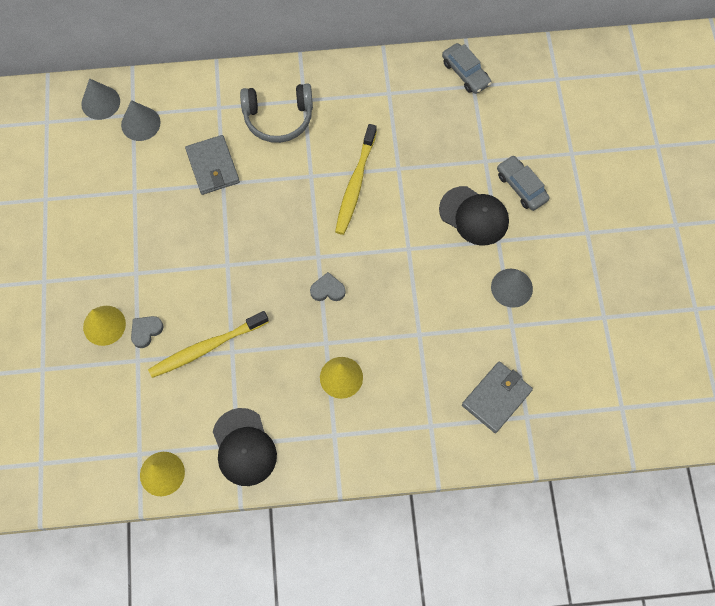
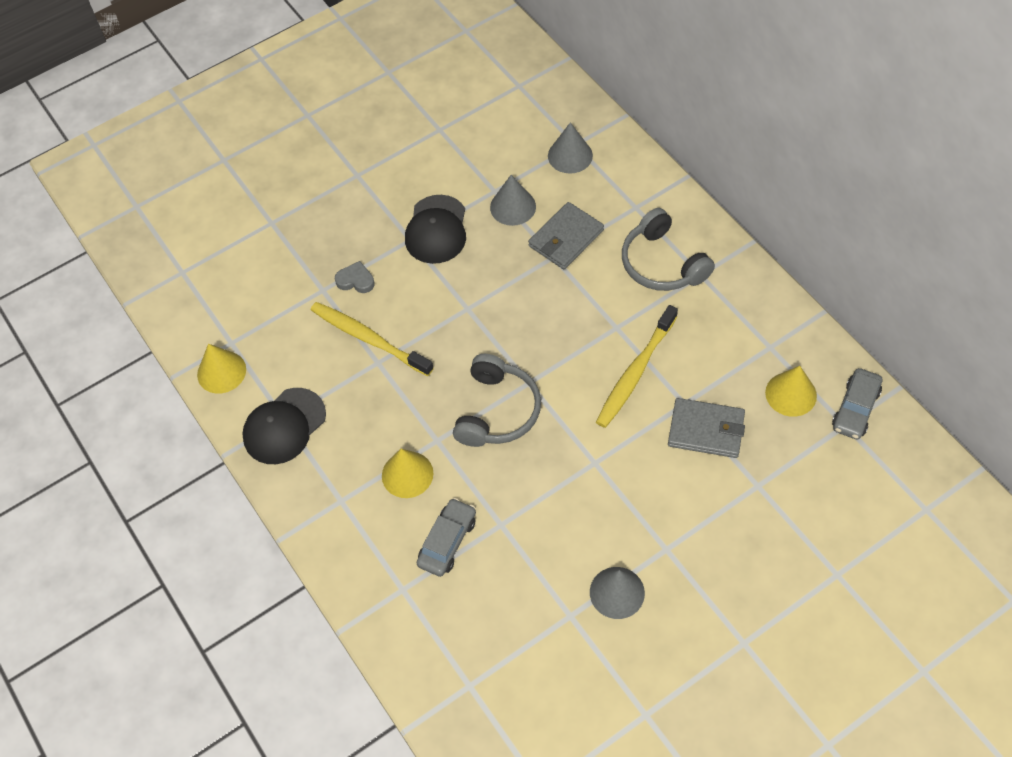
camera: 65 degrees right, 10 degrees down
(100, 102) = (569, 113): grey cone -> grey cone (513, 207)
(104, 325) = (342, 244): yellow cone -> yellow cone (791, 394)
(327, 290) = (497, 411): grey heart -> grey headphones
(355, 185) = (635, 373): yellow toothbrush -> yellow toothbrush turned 45 degrees counterclockwise
(474, 216) = (679, 508): black cap -> black cap (436, 230)
(496, 397) = (473, 641): grey wallet -> grey wallet (706, 430)
(521, 187) = (752, 540): grey car -> grey car (447, 541)

